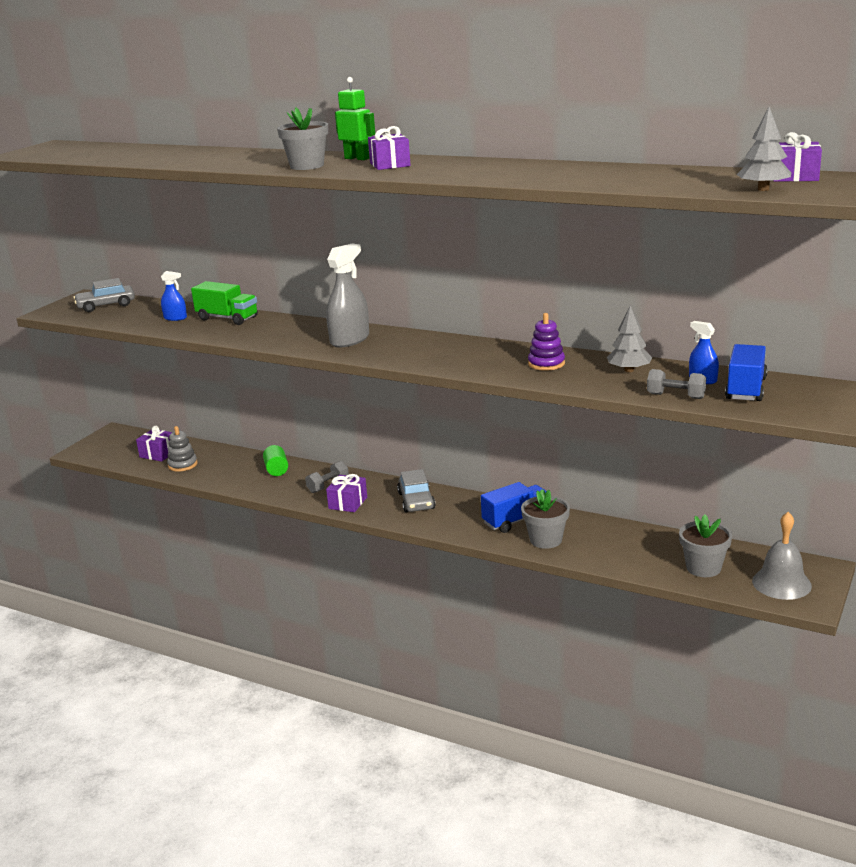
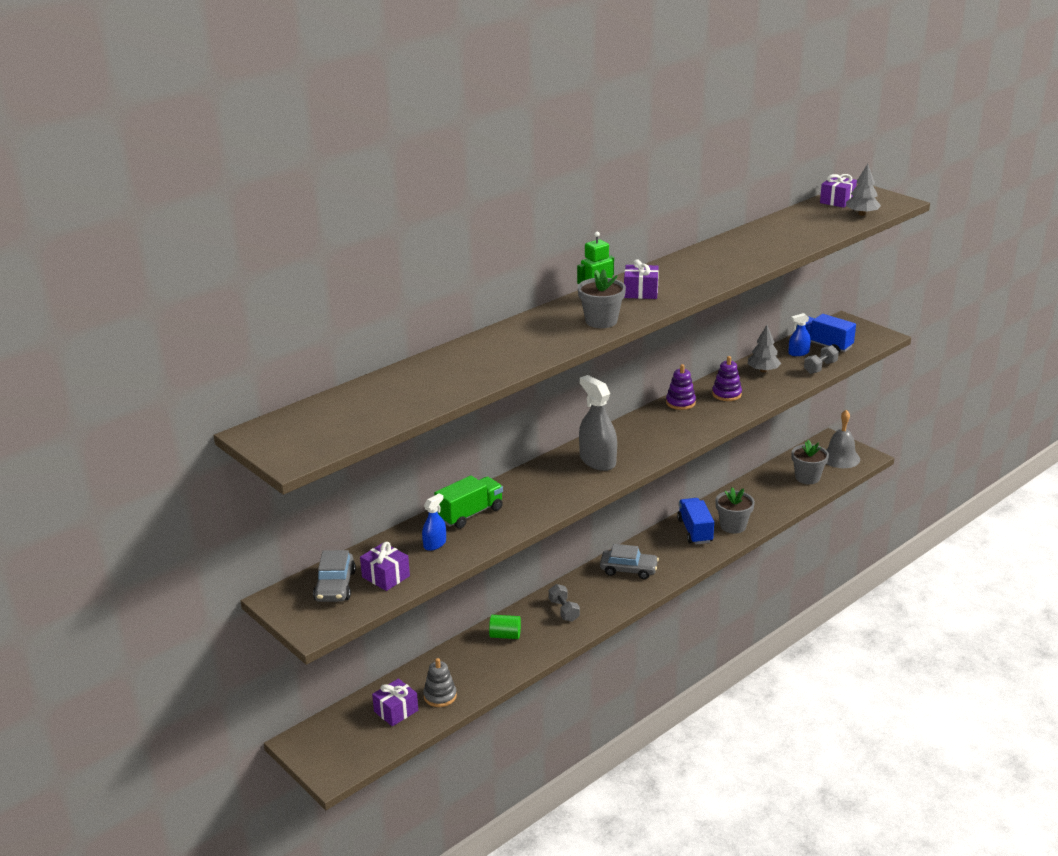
camera: 70 degrees left, 5 degrees up
(348, 503) = (606, 605): purple gift -> purple gift (386, 576)
(503, 348) = (680, 403): none -> purple stacking toy

